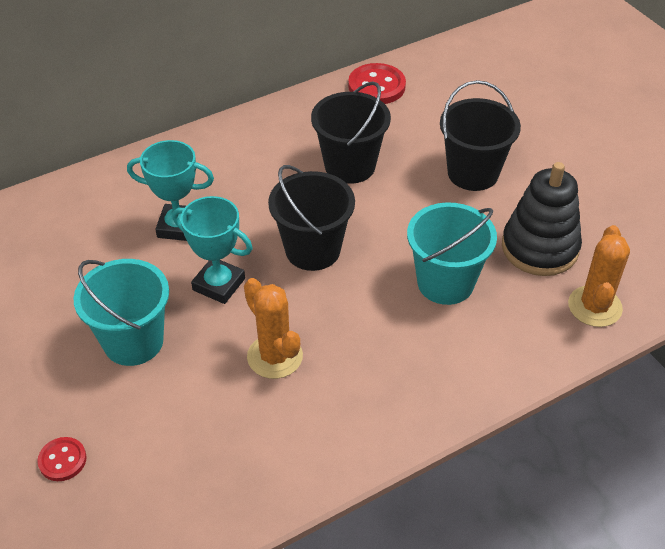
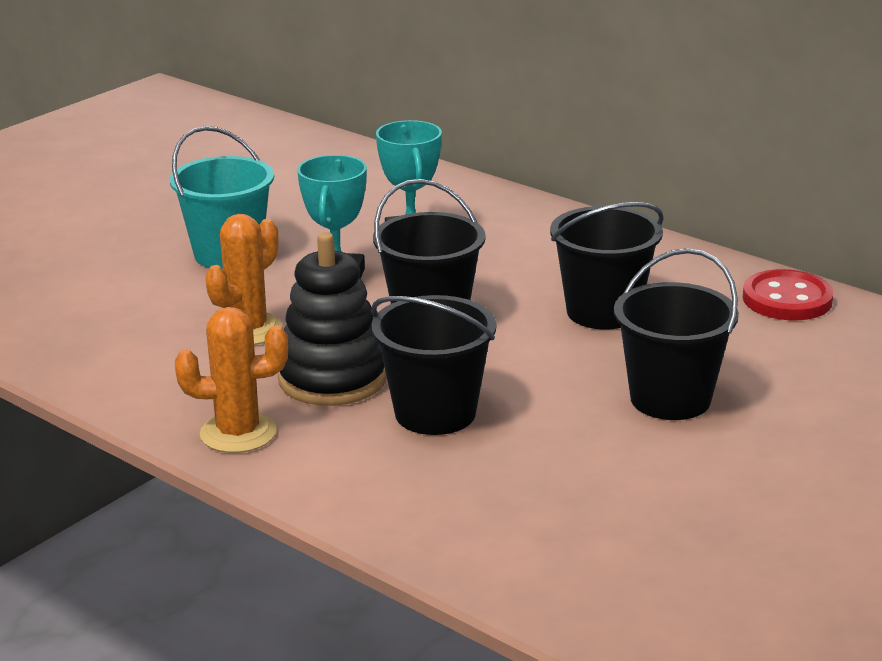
camera: 70 degrees right, 20 degrees down
(62, 460) = (65, 258): red button -> none
(445, 283) = (435, 413): turquoise bucket -> black bucket
(539, 248) = (556, 474): black stacking toy -> black stacking toy (332, 378)
(594, 306) = (468, 535): orange cactus -> orange cactus (238, 433)

